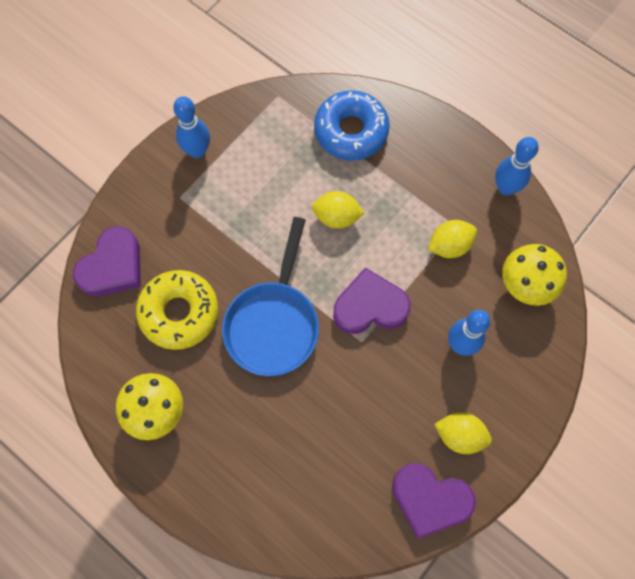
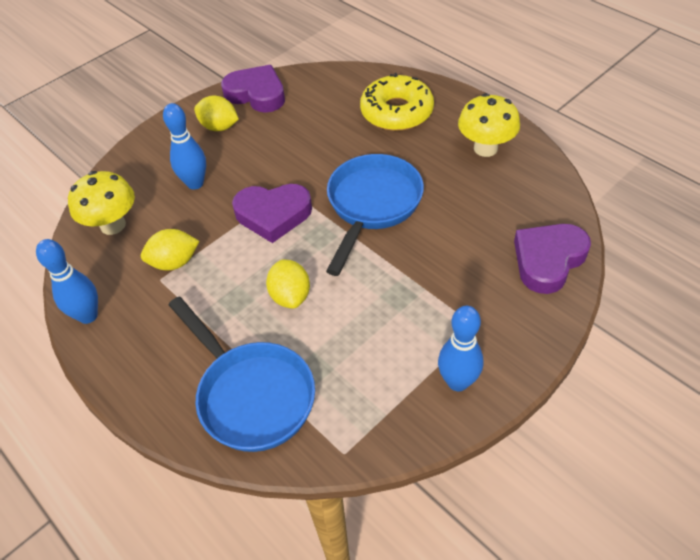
camera: 170 degrees left, 20 degrees down
(179, 312) = (469, 217): yellow donut -> yellow donut (396, 112)
(337, 217) = (290, 296): yellow lemon -> yellow lemon turned 60 degrees clockwise
(351, 131) = (251, 395): blue donut -> blue pan

